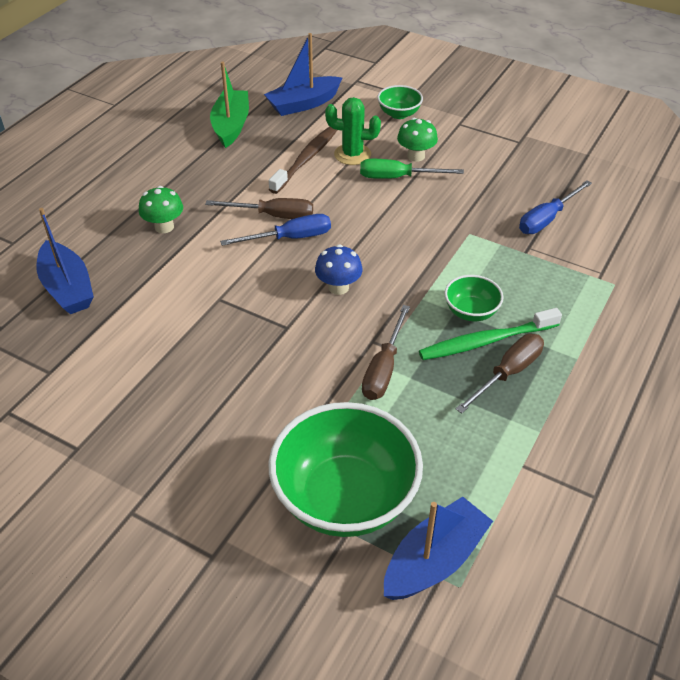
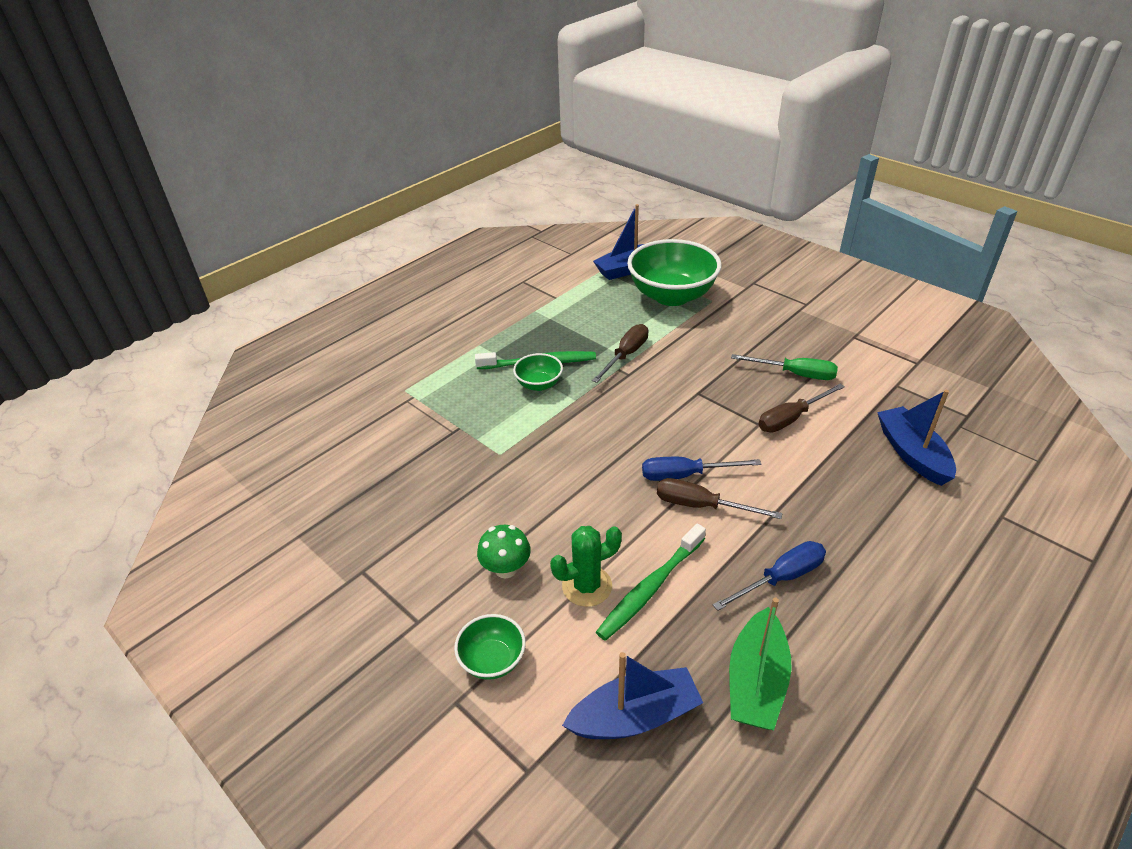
camera: 165 degrees left, 5 degrees down
(164, 227) = (827, 510): green mushroom -> none
(306, 159) = (650, 588): brown toothbrush -> green toothbrush
(338, 287) = (646, 419): blue mushroom -> none
(352, 154) = (587, 586): green cactus -> green cactus turned 45 degrees counterclockwise
(397, 177) = (543, 537): green screwdriver -> green screwdriver (795, 374)
(508, 373) = (535, 342): brown screwdriver -> brown screwdriver (791, 418)
(547, 219) = (413, 458): blue screwdriver -> blue screwdriver (781, 578)

